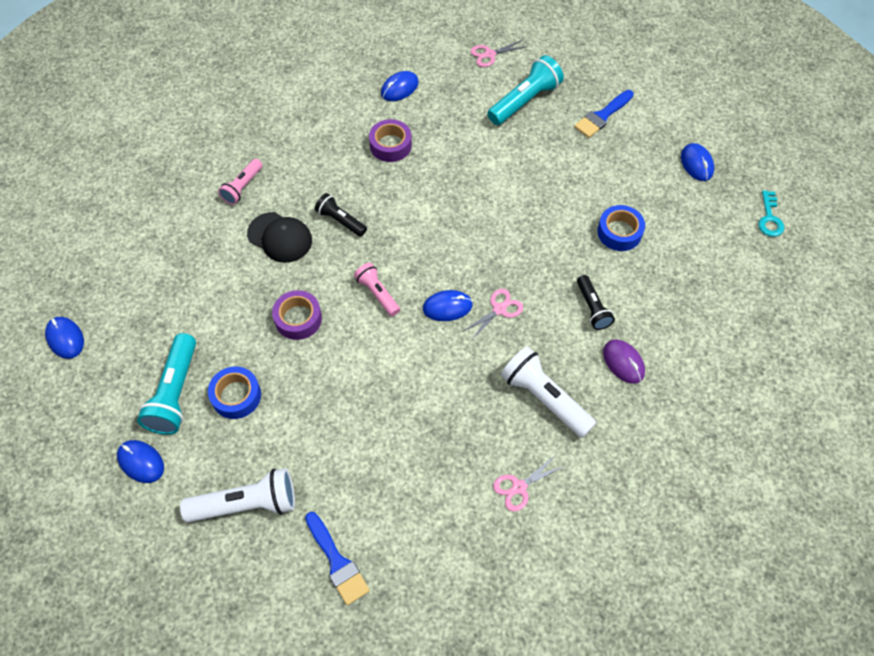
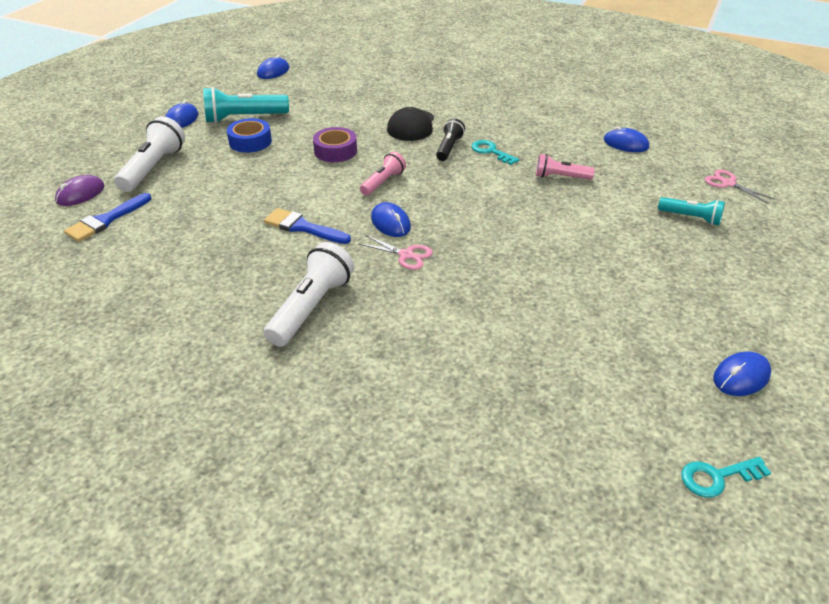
camera: 70 degrees right, 20 degrees down
(242, 187) = (449, 100): pink flashlight -> pink flashlight (560, 177)
(246, 504) = (154, 168): white flashlight -> white flashlight turned 135 degrees counterclockwise
(364, 190) = (491, 152): none -> turquoise key
(390, 145) = (554, 153): purple tape -> none
(519, 487) = (199, 310): pink scissors -> none
(525, 101) = (691, 218): turquoise flashlight -> turquoise flashlight, size x0.60
(592, 308) = (446, 321): black flashlight -> none
(602, 116) = (731, 277): blue brush -> blue brush (303, 227)
(619, 232) = (569, 323): blue tape -> none
(623, 362) = (385, 361): purple mouse -> purple mouse (80, 194)

